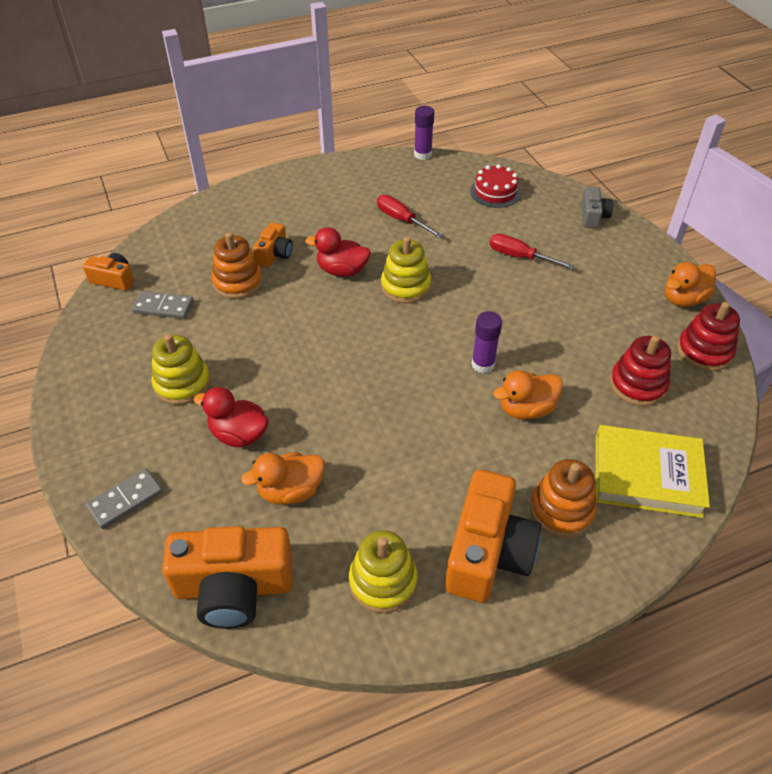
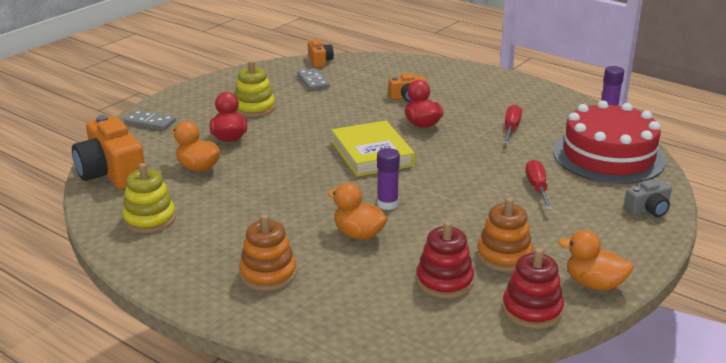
camera: 60 degrees right, 20 degrees down
(238, 282) = (364, 95): orange stacking toy -> orange stacking toy (504, 256)
(405, 286) = (436, 151): yellow stacking toy -> none
(487, 552) = (203, 252): orange camera -> none
(495, 192) = (608, 156): red cake -> red cake, size x2.09
(647, 475) = (340, 308): yellow book -> yellow book (372, 154)

